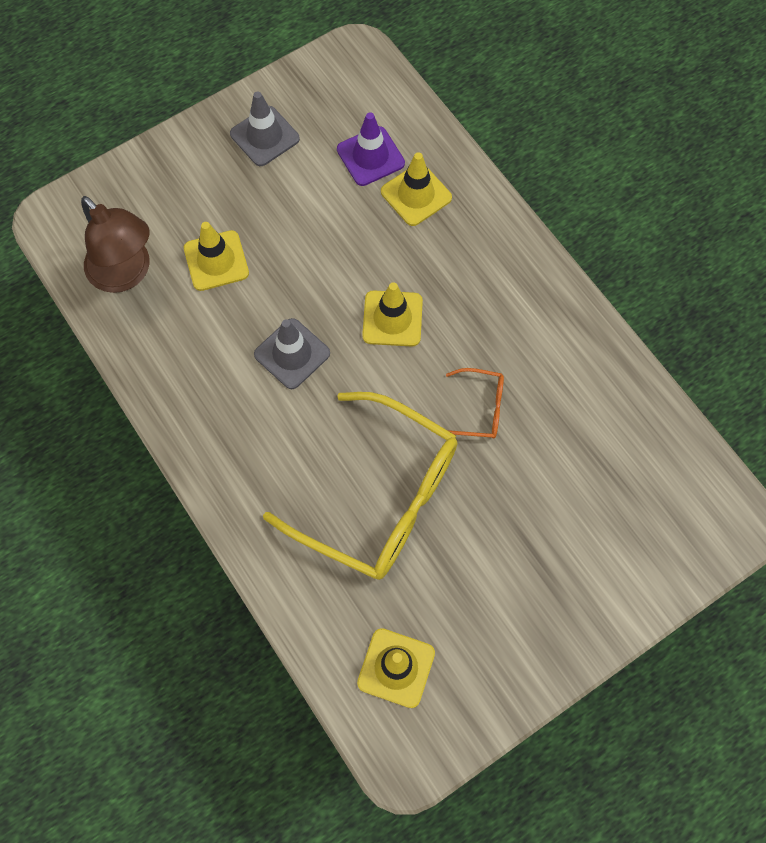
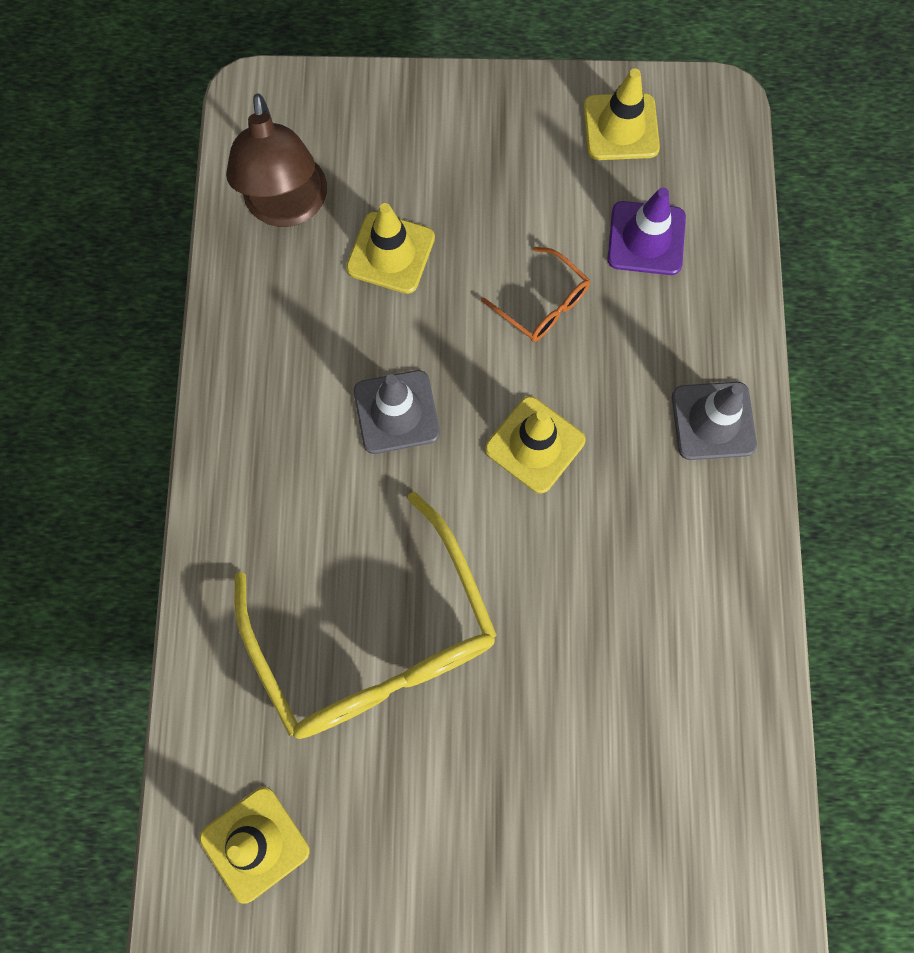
camera: 35 degrees right, 5 degrees up
(264, 136) = (544, 142): grey traffic cone -> grey traffic cone (713, 421)
(416, 195) = (666, 316): yellow traffic cone -> yellow traffic cone (621, 127)
(479, 408) = (557, 615): orange glasses -> orange glasses (543, 304)

